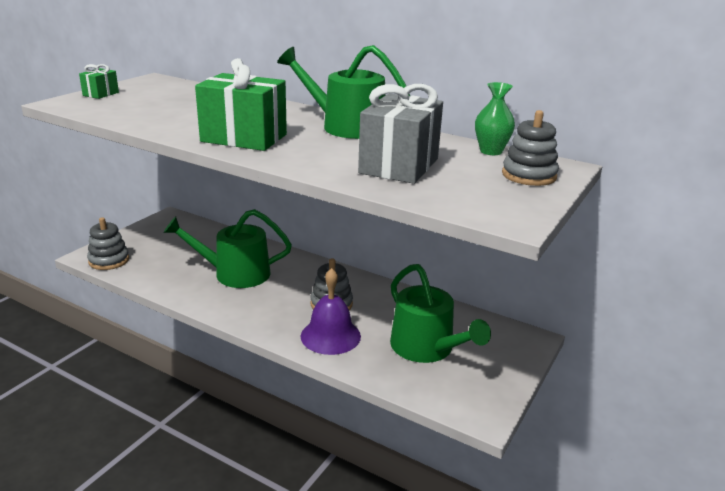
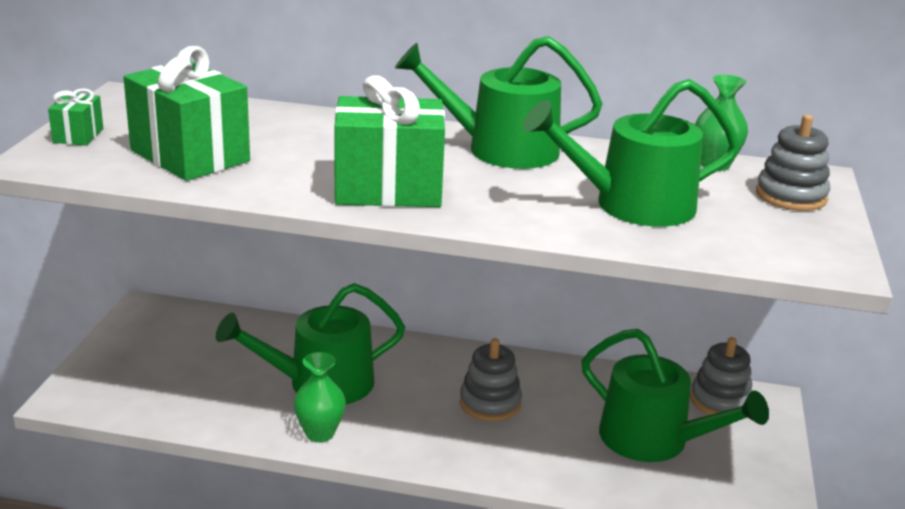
camera: 20 degrees left, 0 degrees up
(109, 260) = (107, 400): grey stacking toy -> grey stacking toy (720, 401)
(148, 109) = (190, 156): none -> green gift
(211, 301) = (320, 433): none -> green vase
(330, 336) = (522, 450): purple bell -> none
(399, 166) = (632, 205): grey gift -> green watering can

